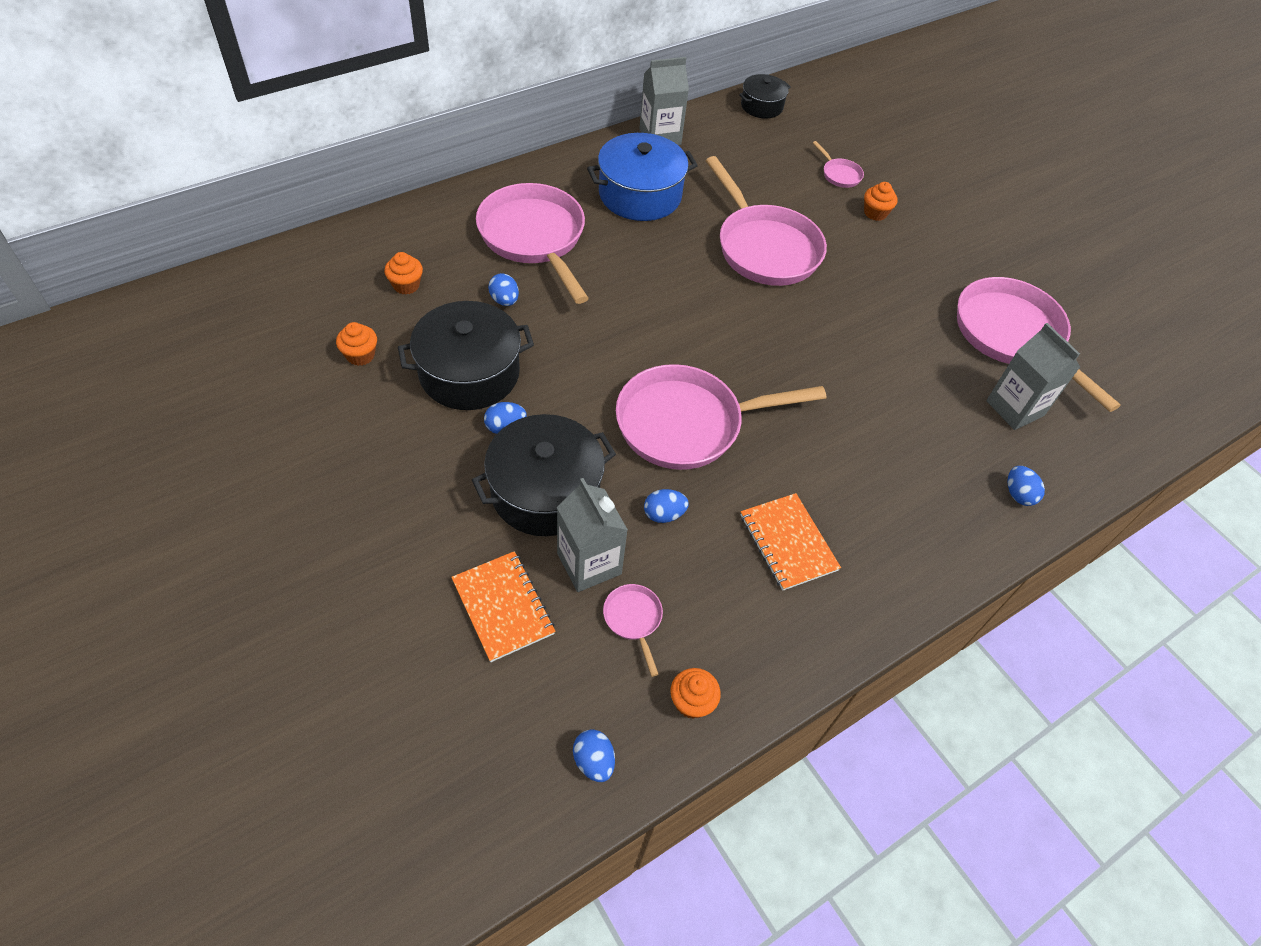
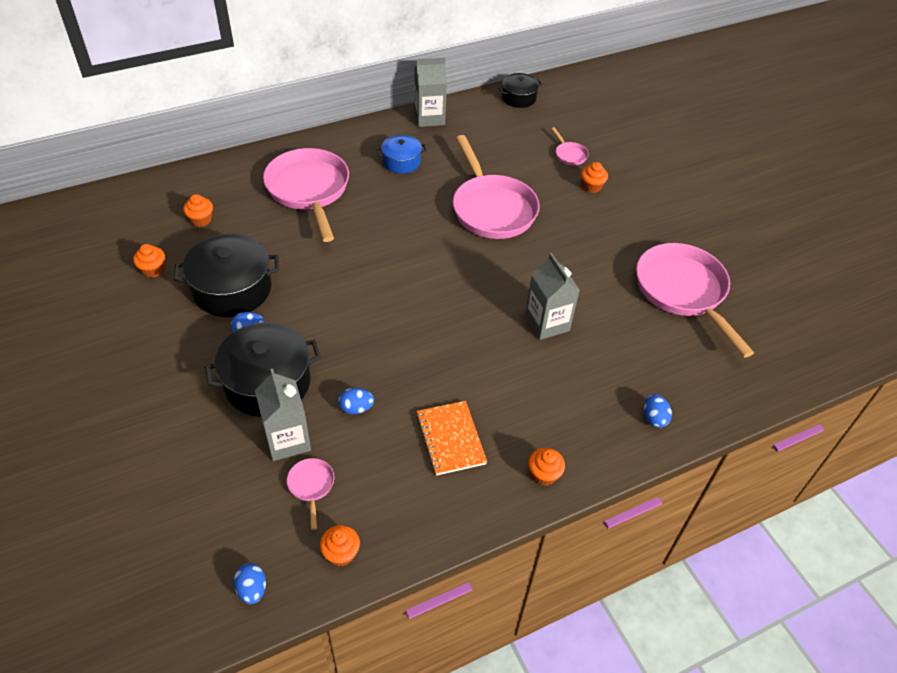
camera: 10 degrees right, 5 degrees down
(503, 607) = (212, 466): orange notebook -> none
(504, 300) = (273, 236): blue egg -> none
(640, 195) = (401, 162): blue pot -> blue pot, size x0.57
(687, 424) = (393, 340): pink pan -> none
(909, 576) = (544, 474): none -> orange cupcake
(1015, 408) = (669, 349): grey carton -> grey carton (547, 323)

